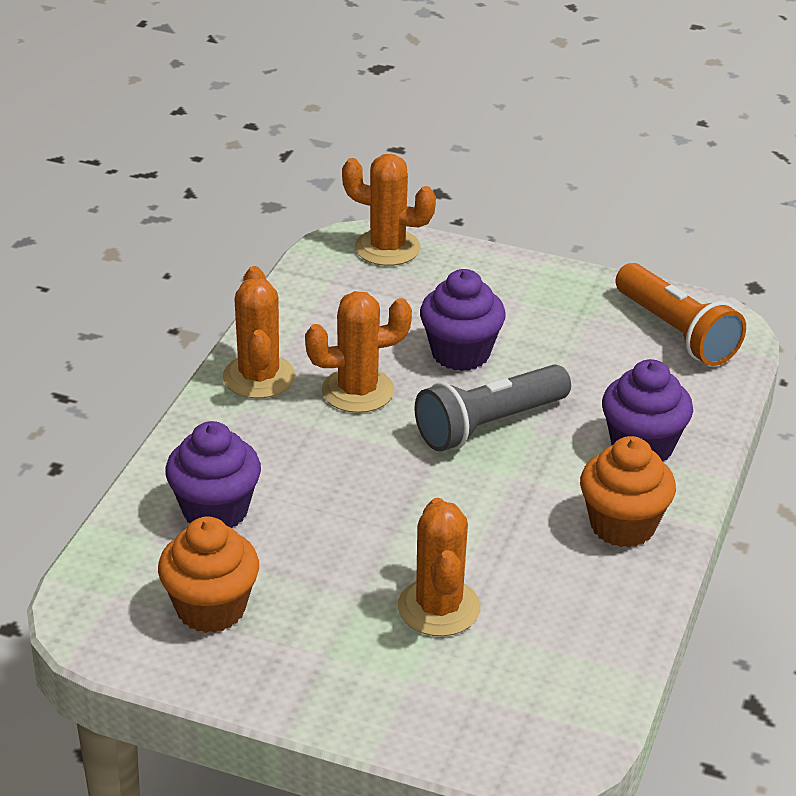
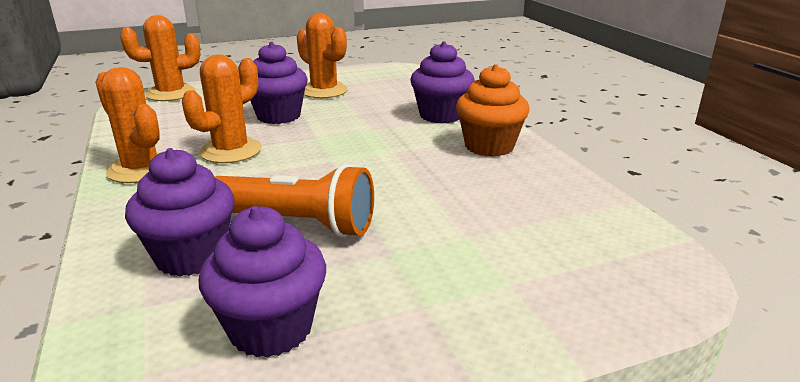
camera: 40 degrees left, 10 degrees down
(211, 609) = (271, 328): orange cupcake -> purple cupcake
(439, 608) = (456, 231): orange cactus -> orange cactus (324, 91)
(488, 424) = (342, 136): grey flashlight -> none
(676, 332) = (385, 77): orange flashlight -> orange flashlight (296, 224)

